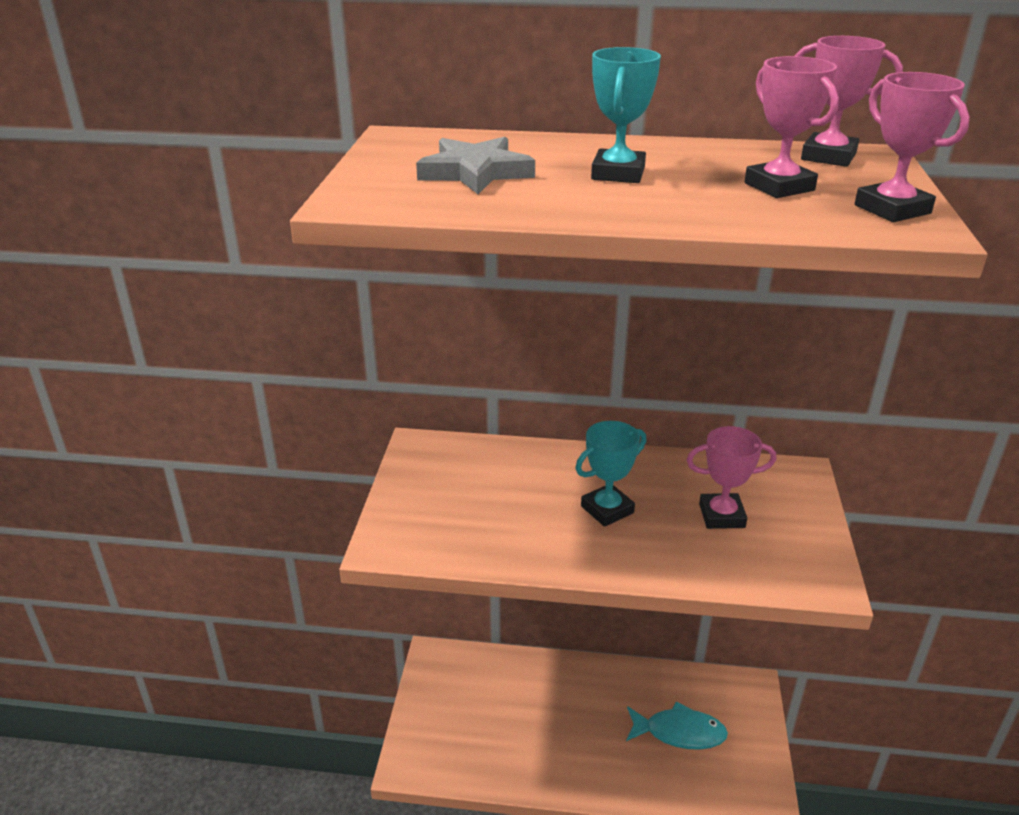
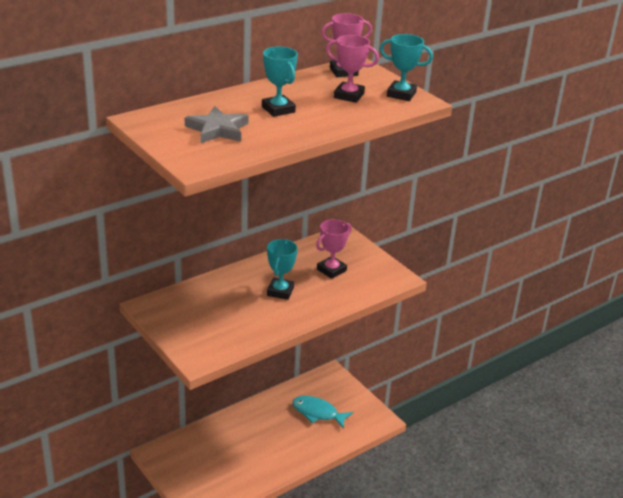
camera: 45 degrees left, 0 degrees up
(679, 732) = (318, 413): turquoise fish -> turquoise fish turned 120 degrees counterclockwise
(892, 209) = (401, 94): pink trophy -> turquoise trophy

